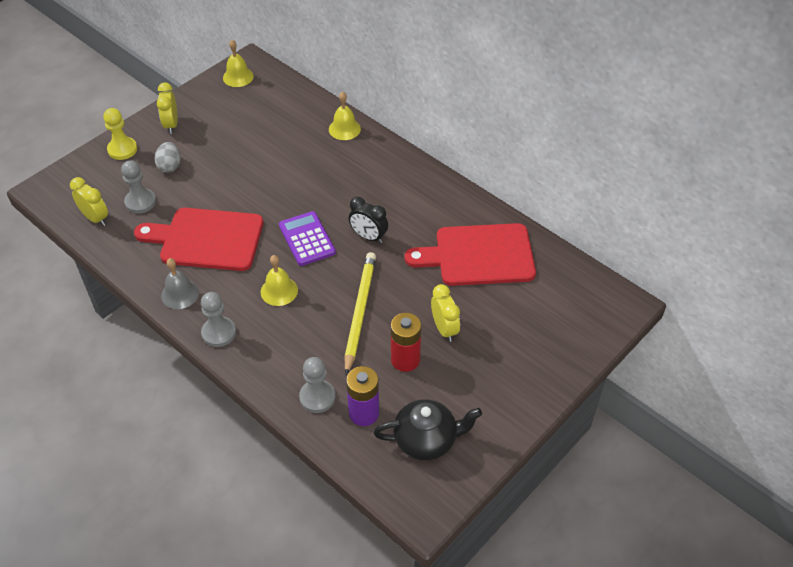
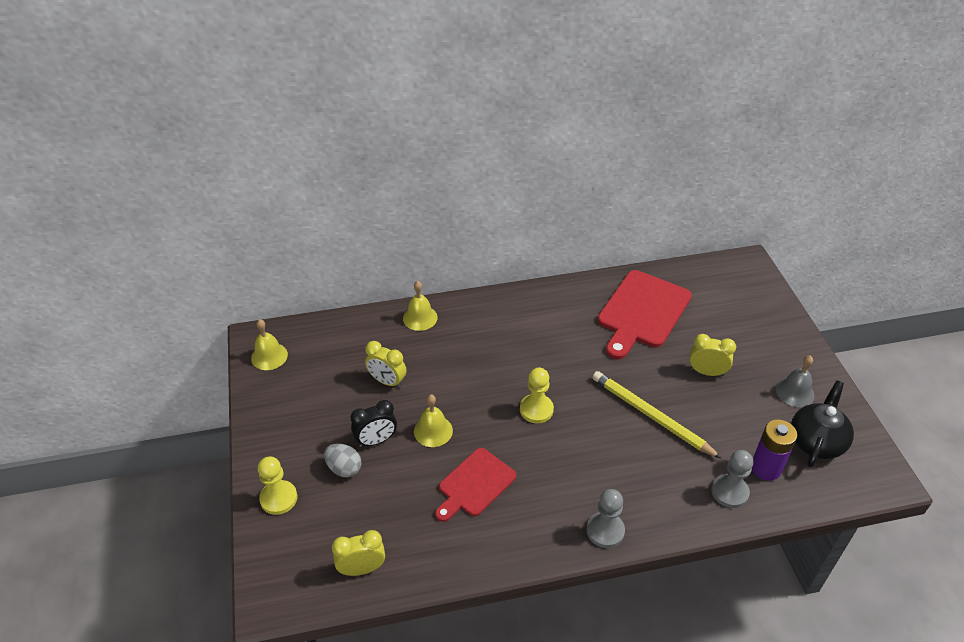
camera: 55 degrees left, 5 degrees down
(140, 202) = (374, 517): grey pawn -> none
(171, 125) = (284, 440): yellow clock -> yellow clock (387, 381)
(180, 294) = (531, 540): grey bell -> grey bell (795, 392)
(207, 239) = (474, 484): red cutting board -> red cutting board, size x0.63
(279, 291) = (585, 460): yellow bell -> yellow bell (433, 431)
(307, 239) = (536, 409): purple calculator -> yellow pawn
(368, 237) = (567, 367): black clock -> black clock (376, 440)
(405, 360) = (724, 412): red battery -> none

